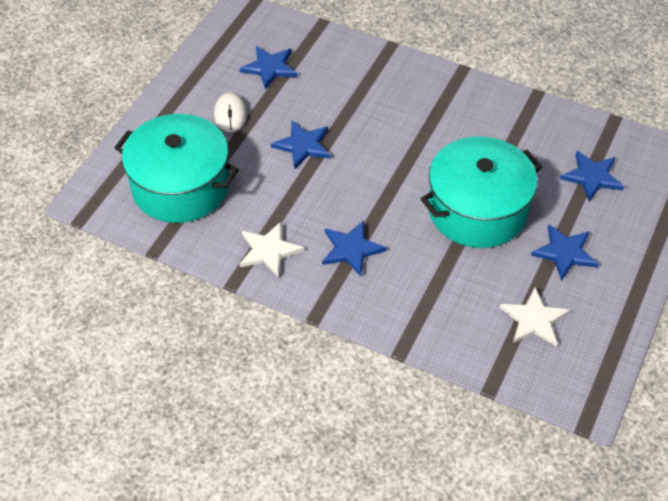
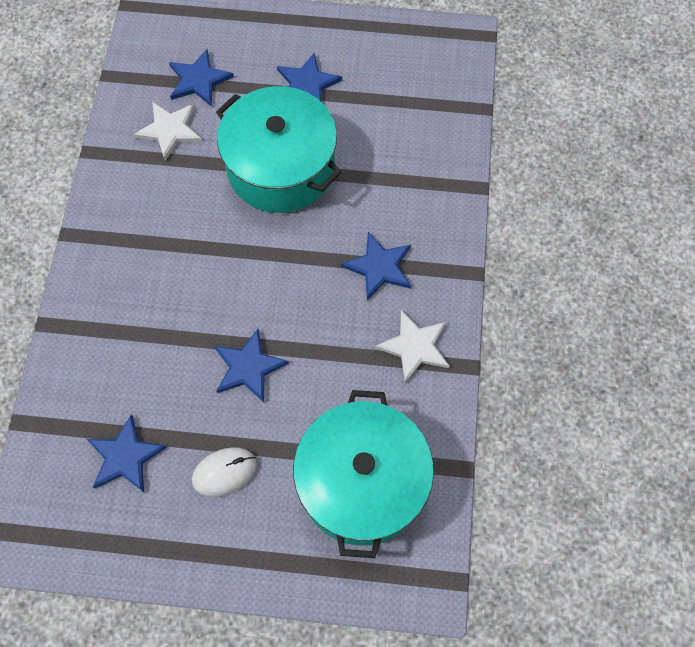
camera: 110 degrees left, 15 degrees up
(534, 319) = (396, 92): white star -> white star (170, 130)

